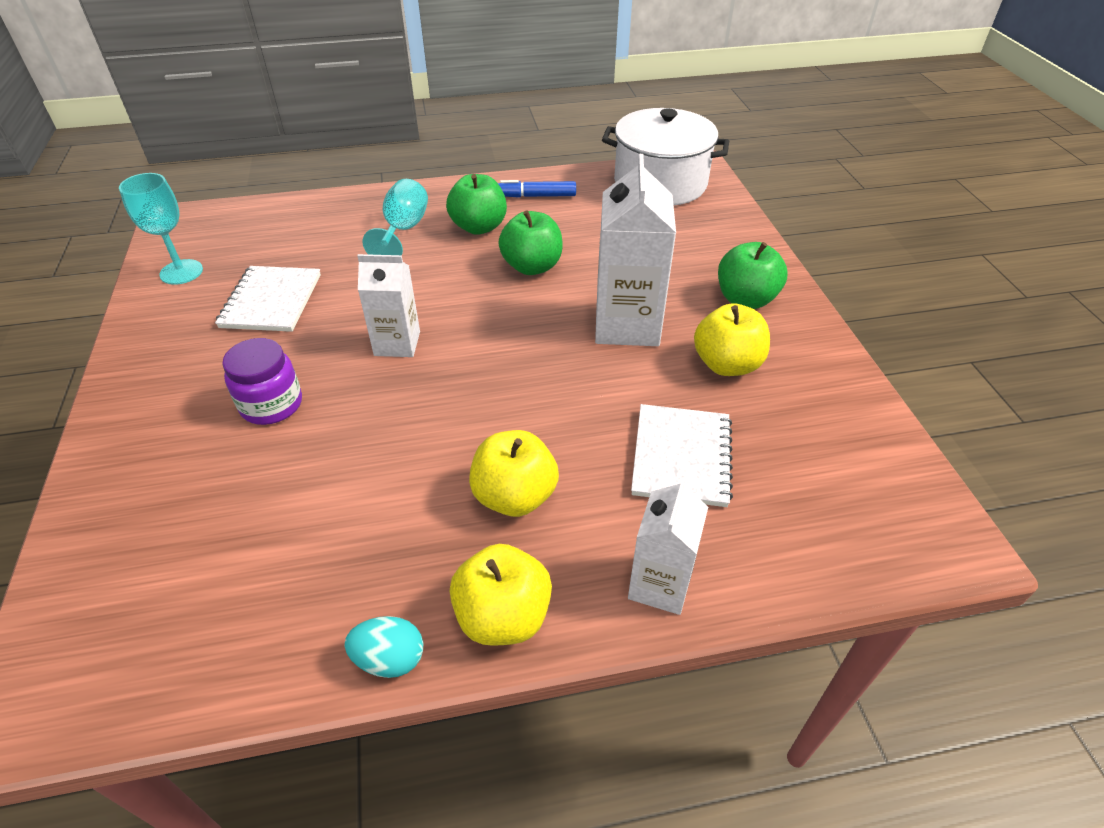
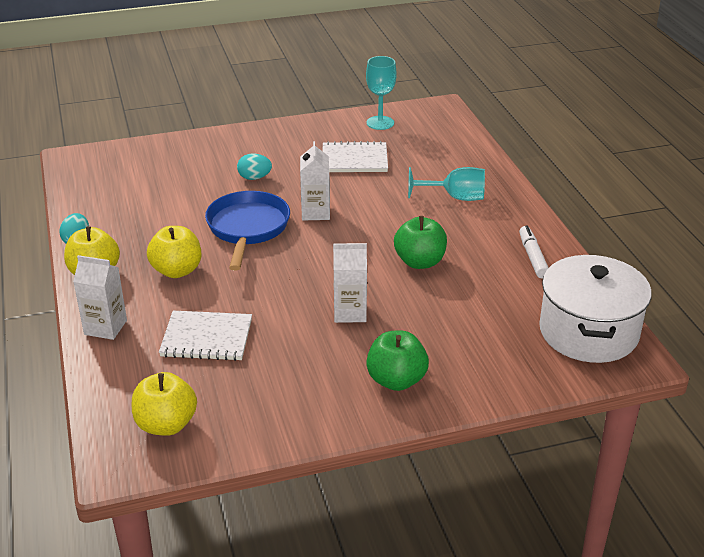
camera: 85 degrees right, 10 degrees down
(271, 404) = (254, 178): purple jar -> turquoise egg
(417, 414) = (247, 228): none -> blue pan
(479, 227) = (471, 231): green apple -> none
(536, 196) = (532, 257): blue marker -> white marker
(627, 325) = (350, 312): white carton -> white carton, size x0.61
(727, 364) = (306, 364): yellow apple -> yellow apple (166, 424)

